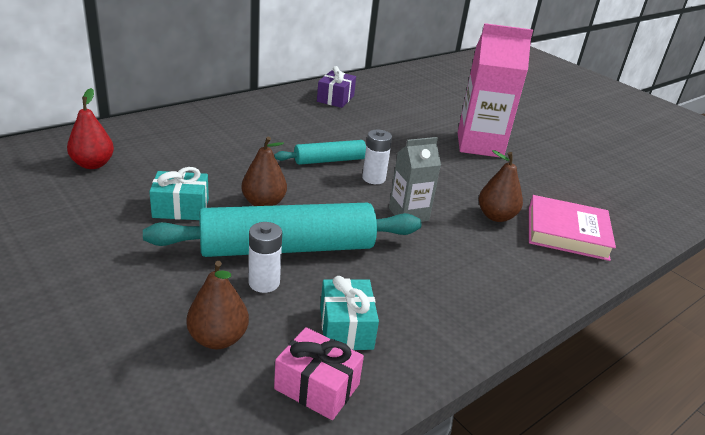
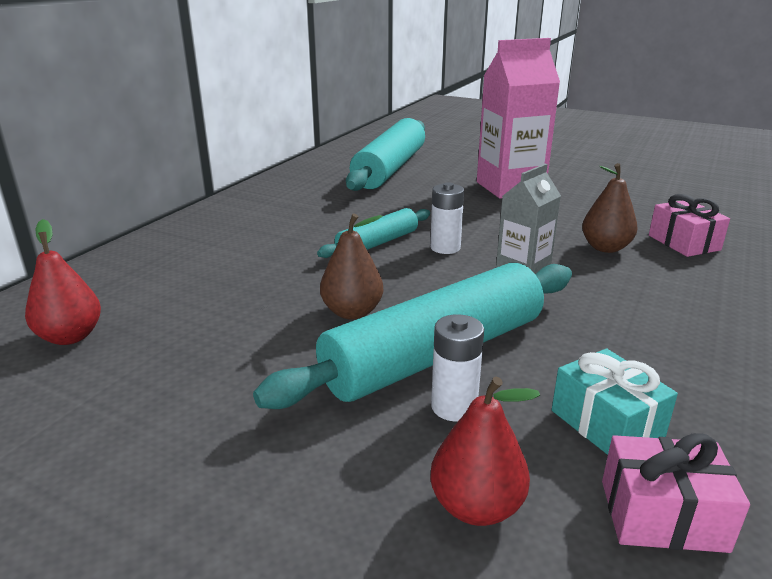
camera: 20 degrees left, 5 degrees down
(181, 208) = (252, 352): turquoise gift -> none
(218, 338) = (476, 506): brown pear -> red pear
(335, 99) = (316, 181): purple gift -> none
(401, 102) = (389, 168): none -> turquoise rolling pin
(567, 233) = (683, 243): pink book -> pink gift

